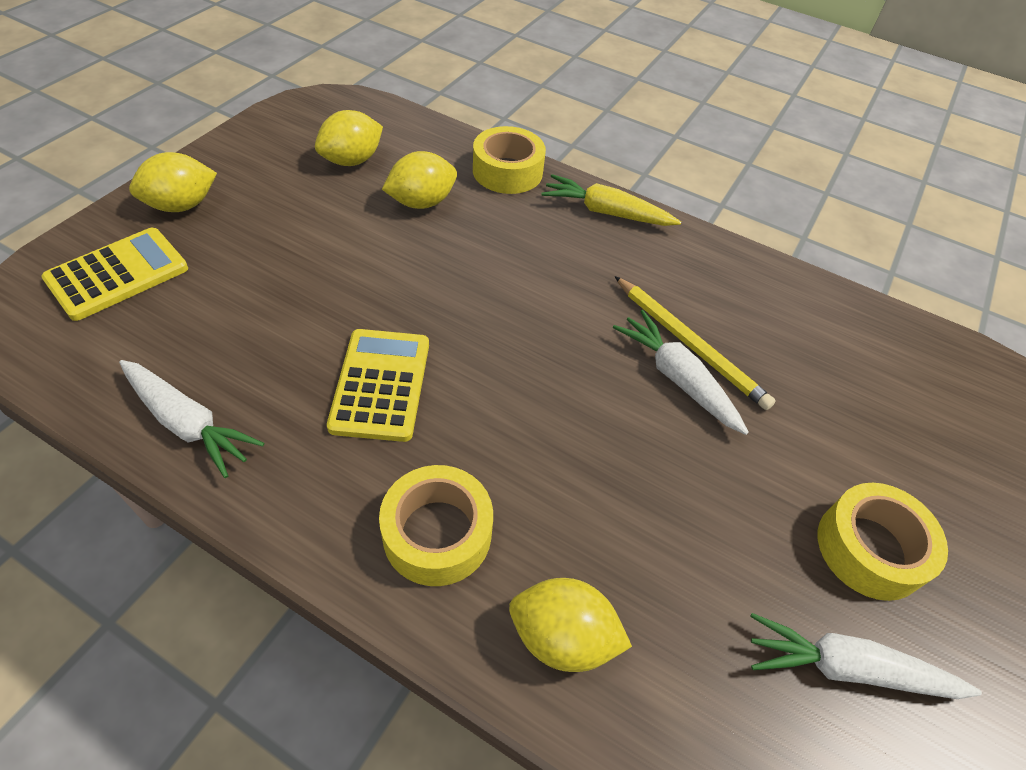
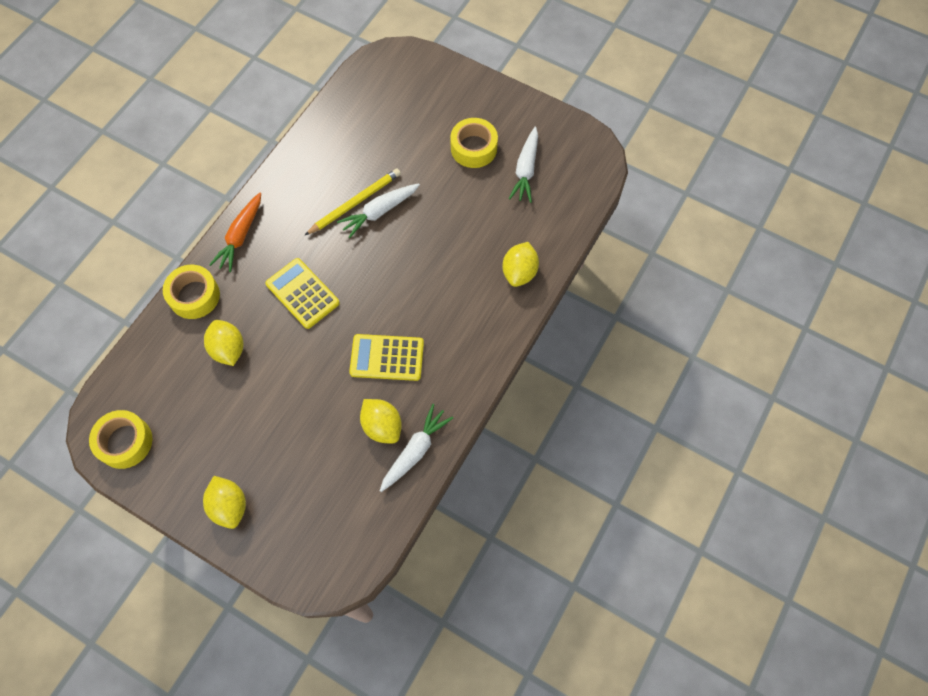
camera: 85 degrees left, 15 degrees up
(118, 274) = (300, 526): yellow calculator -> yellow calculator (302, 293)
(352, 160) = (179, 400): yellow lemon -> yellow lemon (382, 426)
(437, 533) = (474, 323): yellow tape -> yellow tape (125, 442)
(606, 212) = (240, 236): yellow carrot -> orange carrot

